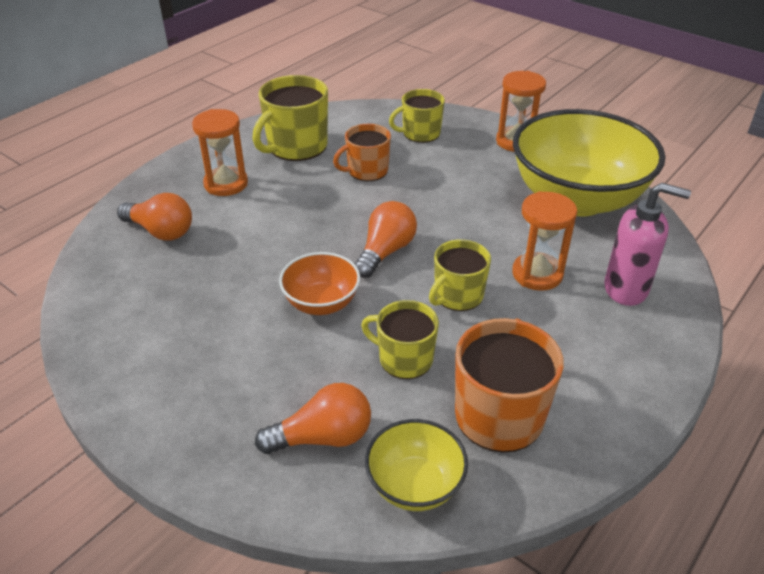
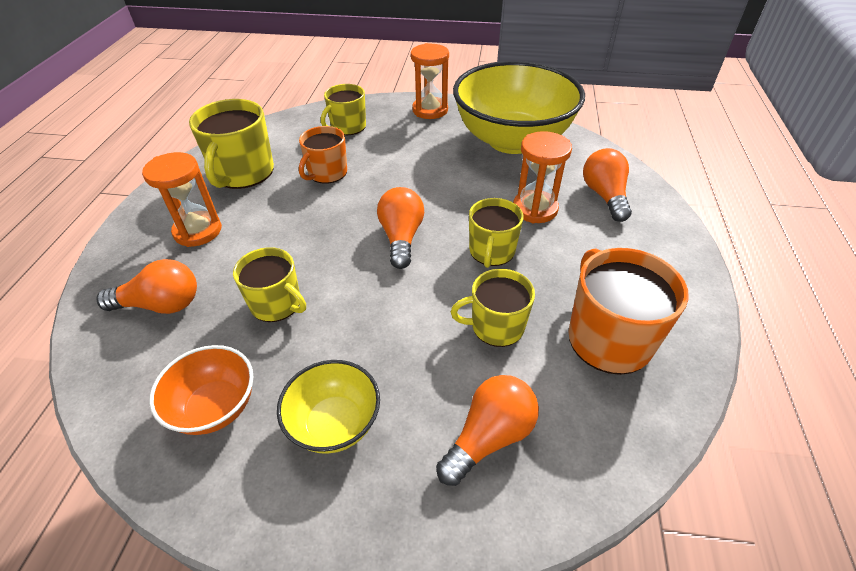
camera: 30 degrees left, 5 degrees up
(242, 265) = (277, 304): none -> yellow mug
(321, 303) = (383, 308): orange bowl -> orange bowl (215, 407)
(415, 485) = (601, 438): yellow bowl -> yellow bowl (334, 423)
(626, 289) = (604, 196): pink soap dispenser -> orange light bulb

